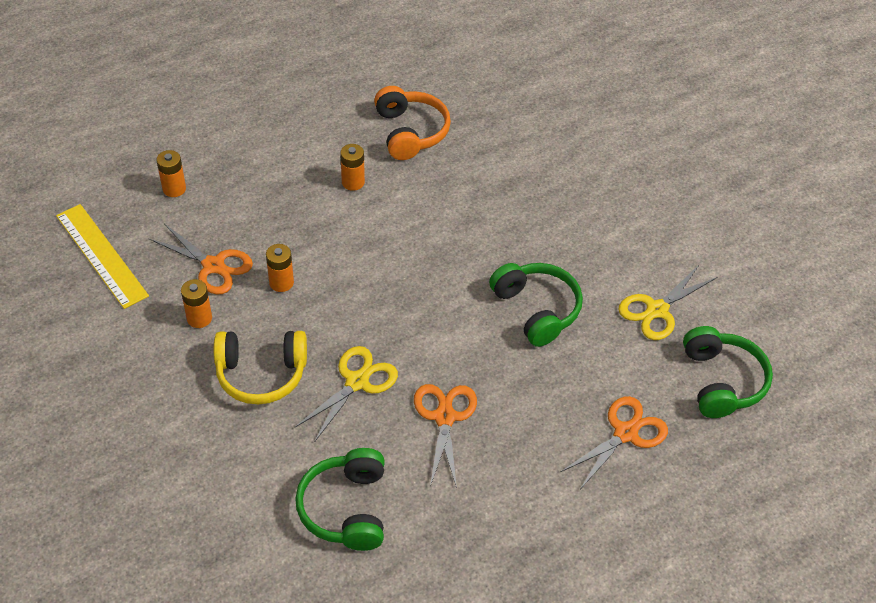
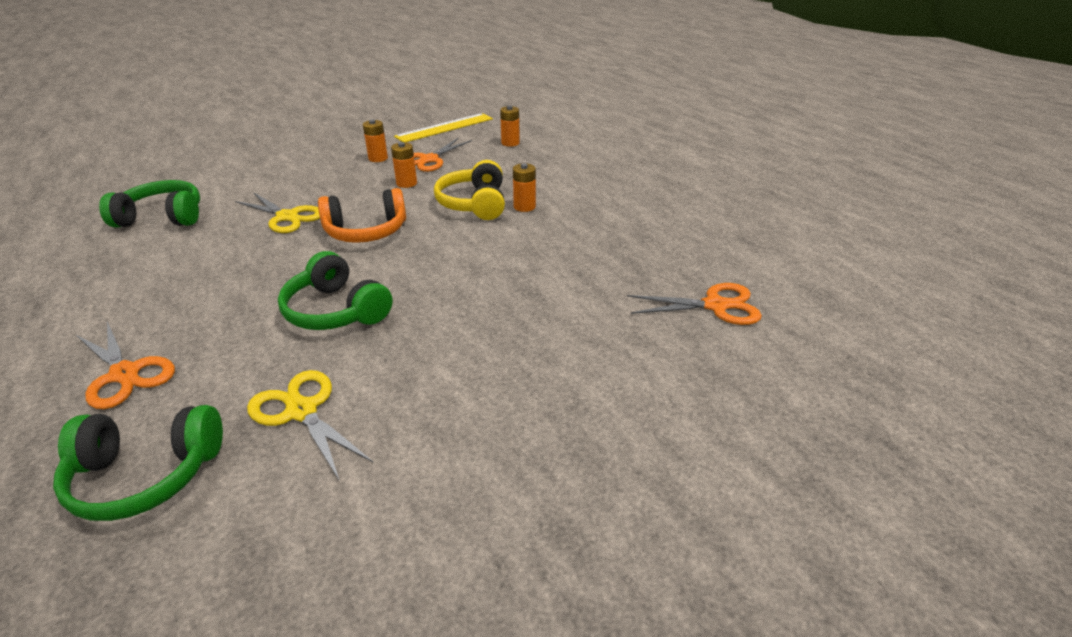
camera: 90 degrees right, 15 degrees down
(261, 374) = (314, 181): yellow headphones -> yellow headphones (474, 204)
(410, 132) = (600, 232): orange headphones -> orange headphones (366, 231)
(444, 417) = (224, 258): orange scissors -> orange scissors (715, 305)
(537, 309) = (336, 311): green headphones -> green headphones turned 75 degrees clockwise

